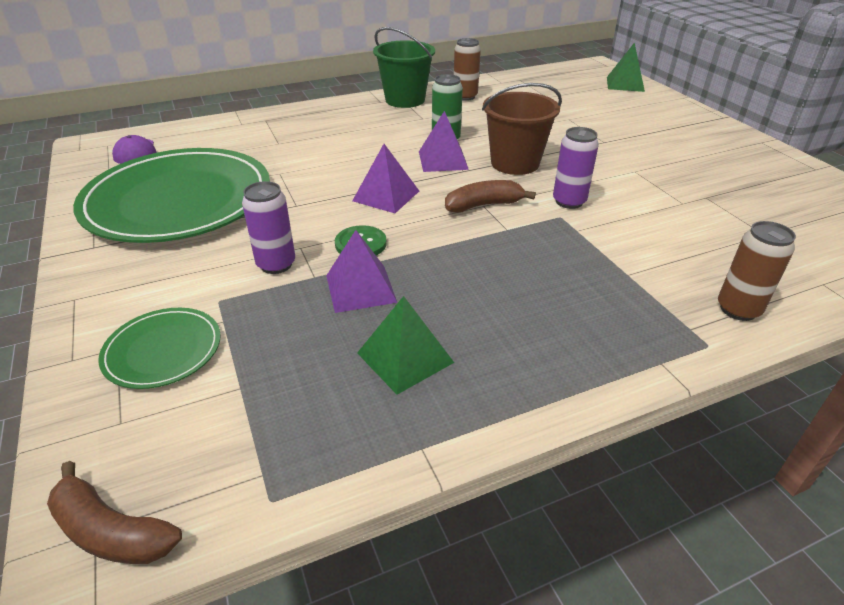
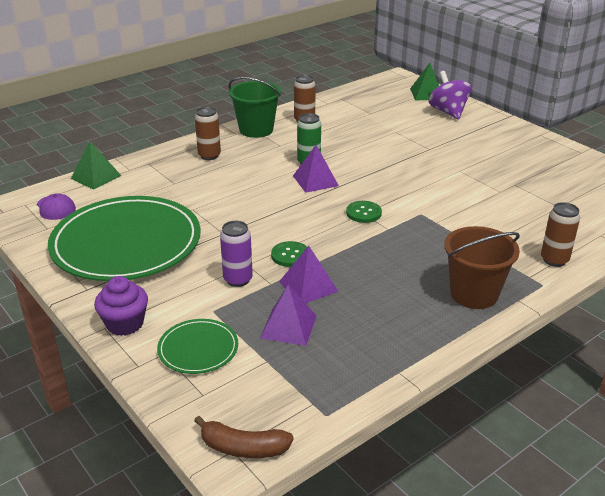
camera: 15 degrees left, 5 degrees down
(101, 298) = (125, 324): none -> purple cupcake
(336, 120) = (209, 155): none -> brown can
(386, 196) = (287, 216): purple pyramid -> purple pyramid (288, 326)
(405, 357) = (362, 324): green pyramid -> green pyramid (96, 177)
(484, 205) = (363, 213): brown banana -> green button
(515, 163) = (371, 176): brown bucket -> brown bucket (474, 294)
(569, 201) = (422, 201): purple can -> none
(644, 105) = (448, 112): none -> purple spinning top

